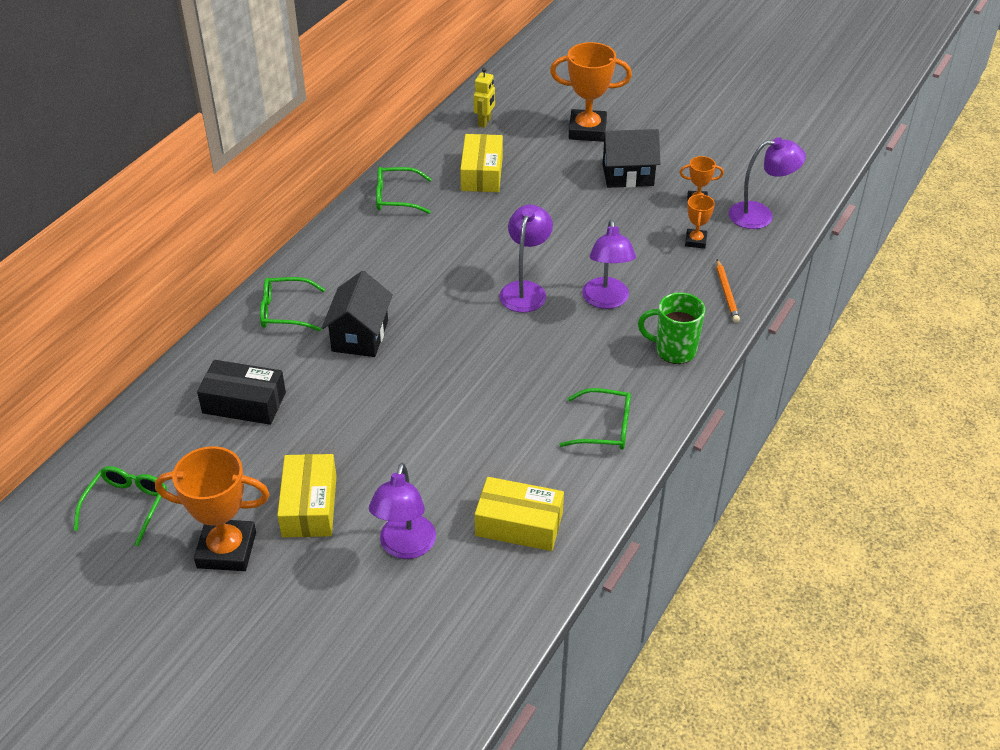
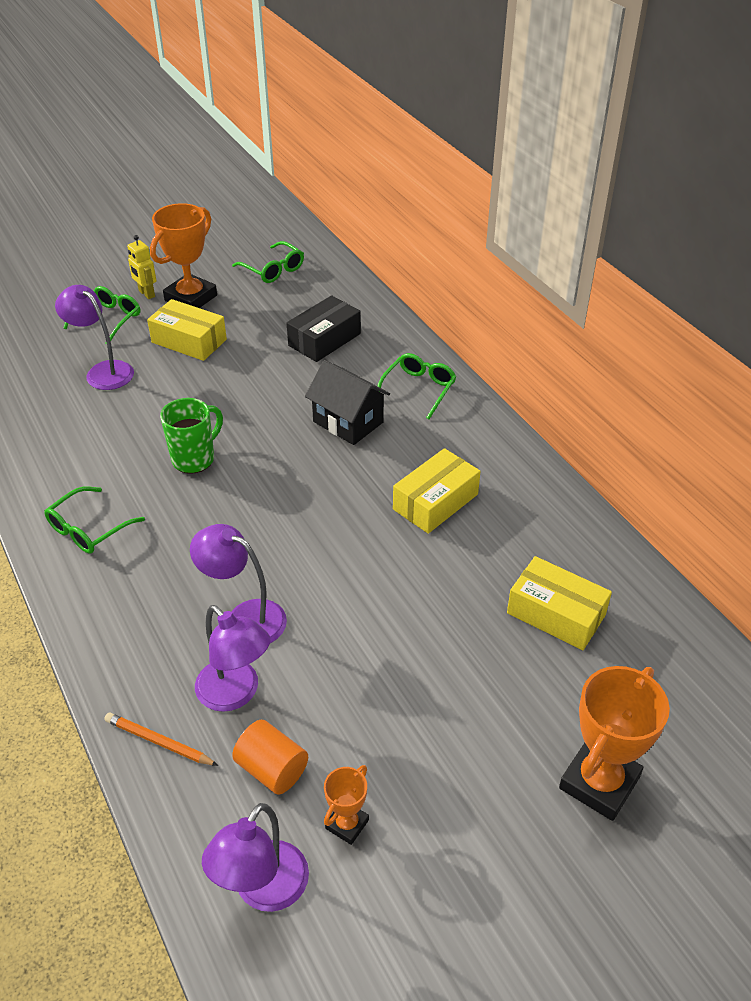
camera: 120 degrees right, 0 degrees up
(396, 197) = (551, 520): green glasses -> green glasses (108, 319)
(484, 122) = (677, 668): yellow robot -> yellow robot (146, 294)
(519, 524) = (56, 433): yellow box -> yellow box (435, 502)
(525, 290) = (317, 559): purple lamp -> purple lamp (236, 694)
(628, 175) = (460, 772): black house -> none
(674, 350) = (124, 635): green mug -> green mug (194, 459)
(695, 241) = (272, 769): orange trophy -> orange cylinder

